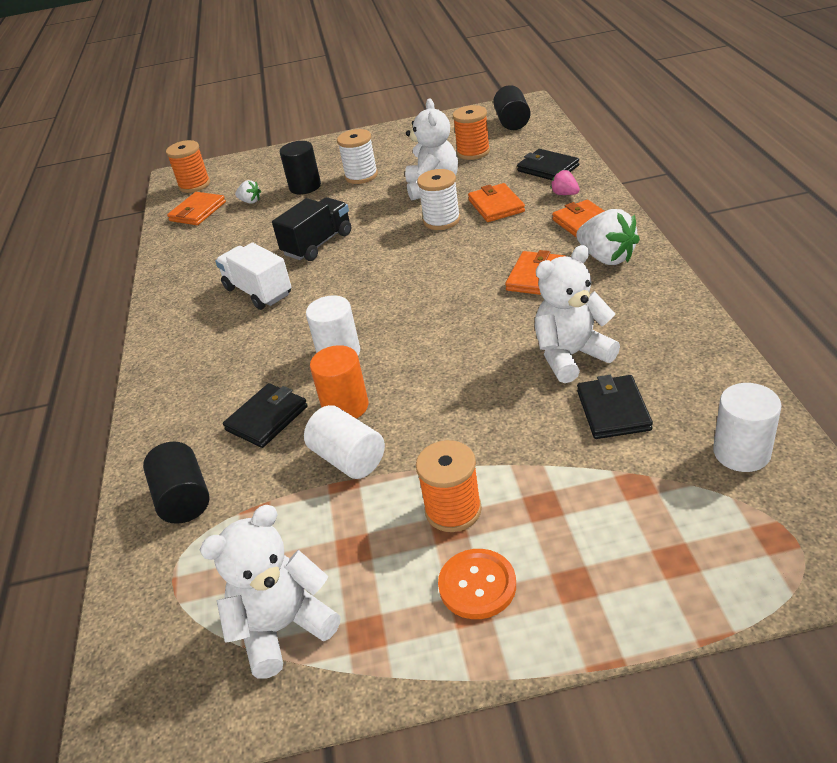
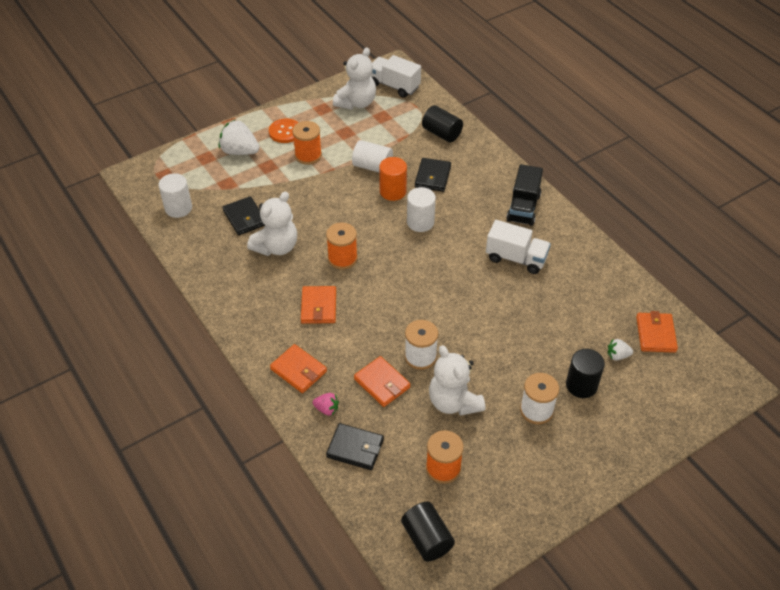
camera: 150 degrees right, 10 degrees up
(170, 657) = (394, 86): none -> white truck
(194, 185) = (700, 371): orange spool -> orange spool (342, 258)
(318, 244) = (508, 312): black truck -> black truck (523, 208)
(606, 258) = (273, 334): white strawberry -> white strawberry (239, 151)

